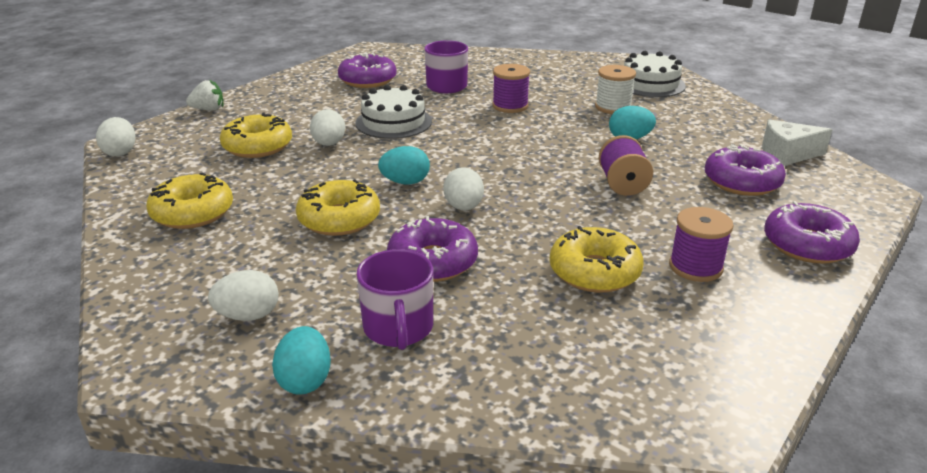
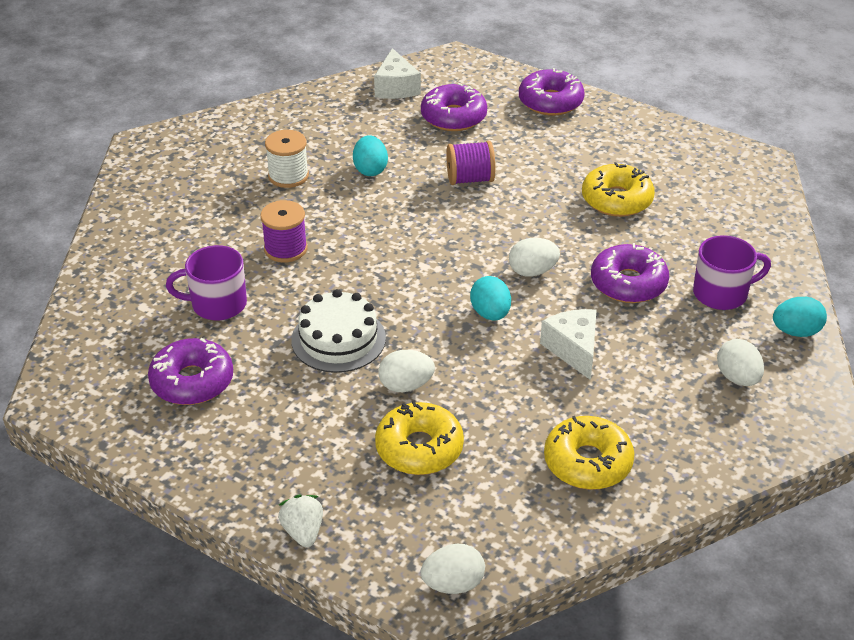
camera: 95 degrees left, 10 degrees up
(339, 219) = (573, 349): yellow donut -> white cheese
(650, 84) = (219, 147): white cake -> none
(695, 267) = (595, 153): purple spool -> none

